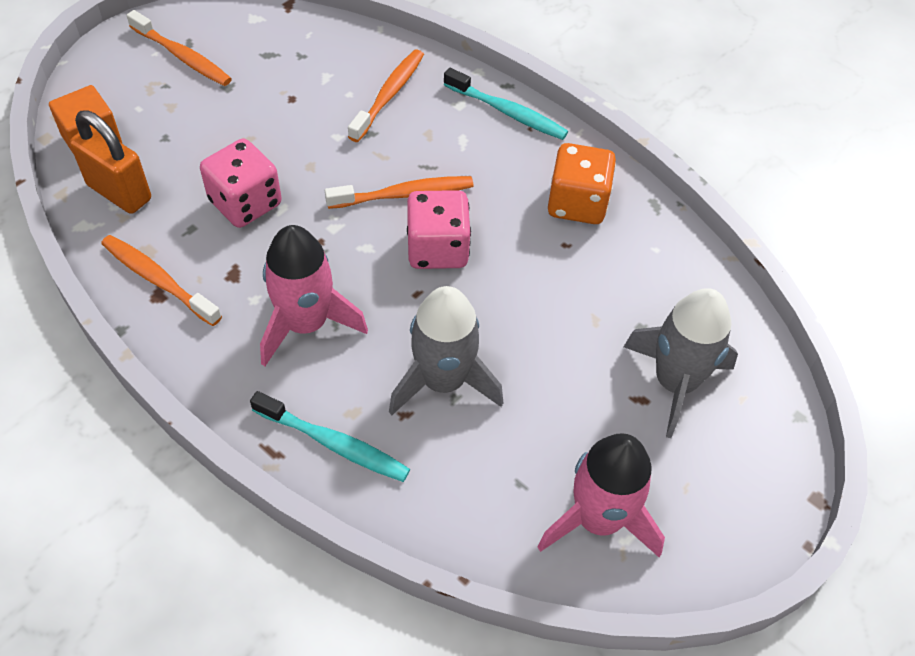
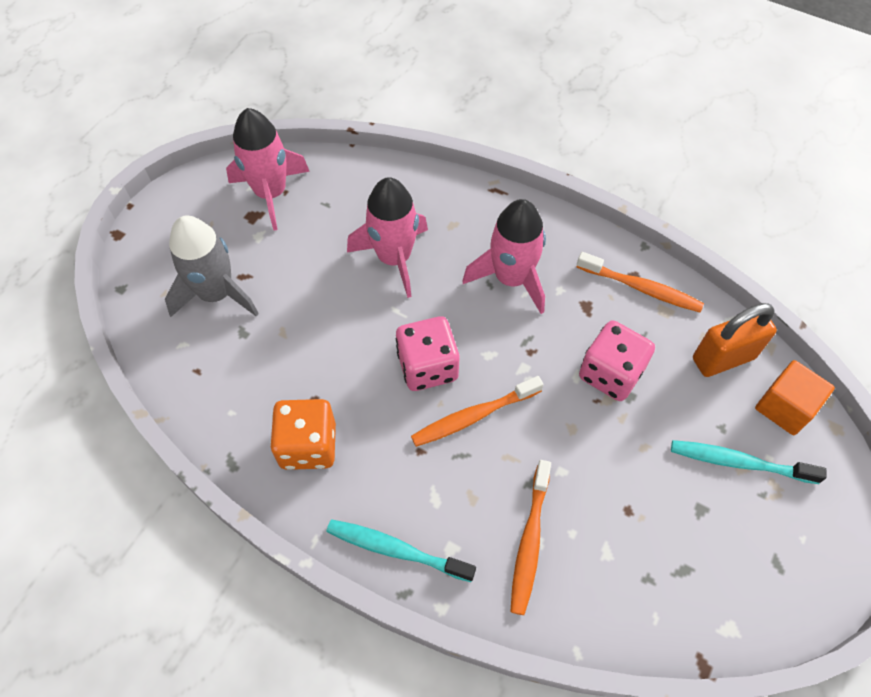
camera: 170 degrees right, 5 degrees up
(119, 192) = (723, 358): orange padlock -> orange padlock turned 45 degrees counterclockwise
(182, 57) = (771, 540): orange toothbrush -> none
(334, 444) = (457, 202): turquoise toothbrush -> turquoise toothbrush (739, 462)
(443, 381) = (394, 258): grey rocket -> pink rocket

